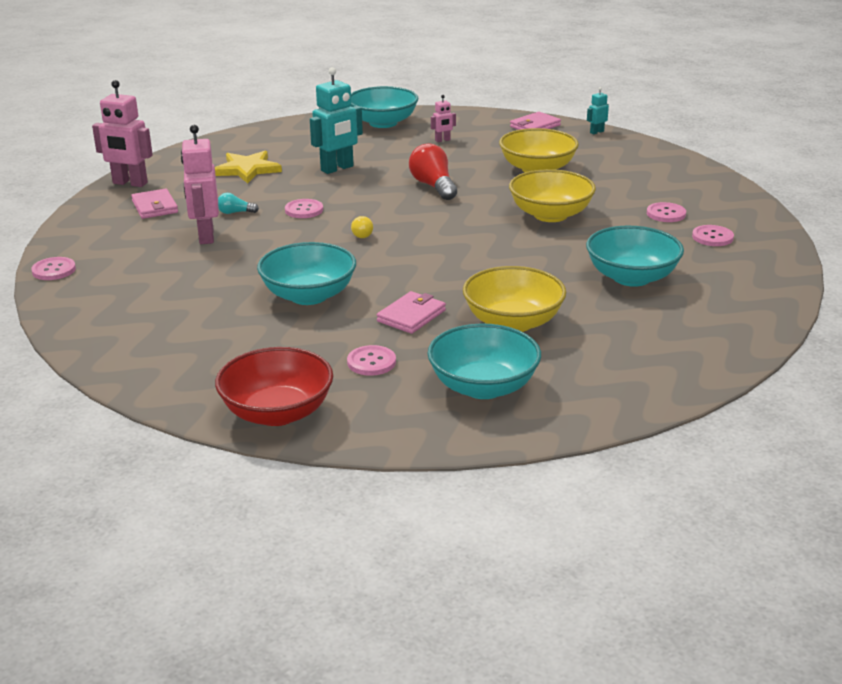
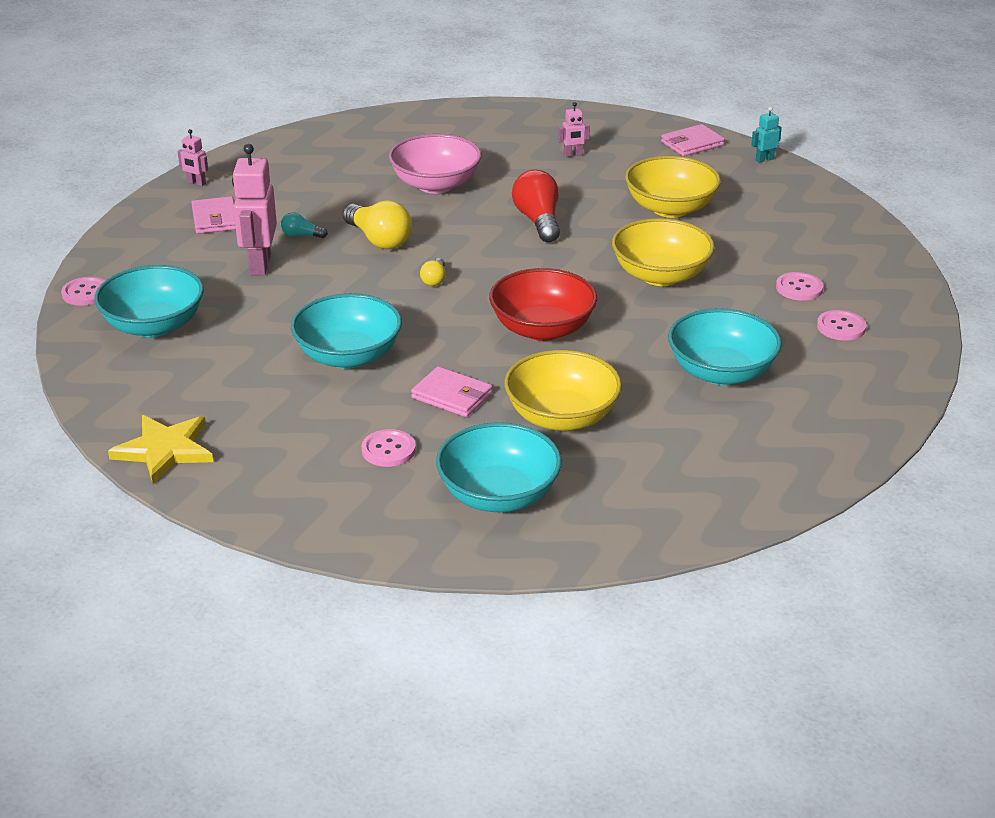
camera: 10 degrees right, 5 degrees up
(130, 183) = (196, 183): pink robot -> pink robot, size x0.48
(247, 169) = (332, 176): yellow star -> yellow star (165, 450)
(277, 412) = (269, 500): red bowl -> red bowl (542, 329)
(304, 210) = (379, 240): pink button -> yellow light bulb
(337, 168) = (435, 185): turquoise robot -> pink bowl
(383, 123) = (511, 122): turquoise bowl -> turquoise bowl (154, 325)
(411, 316) = (452, 396): pink wallet -> pink wallet turned 75 degrees clockwise

